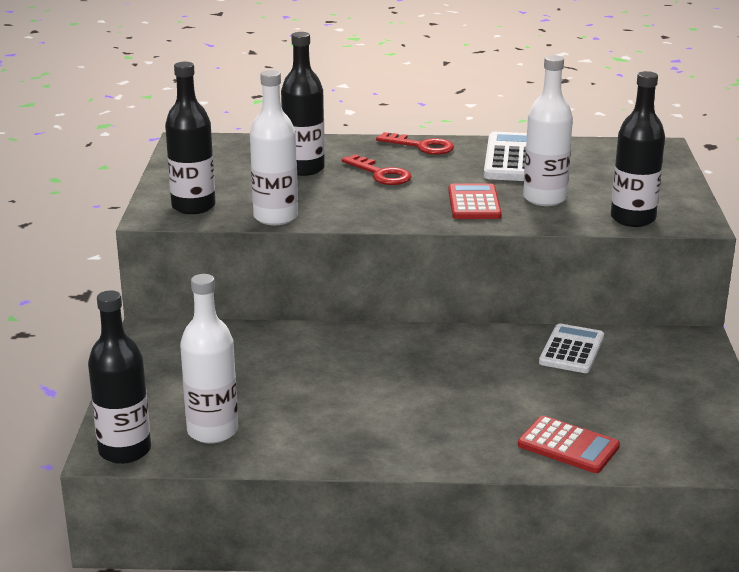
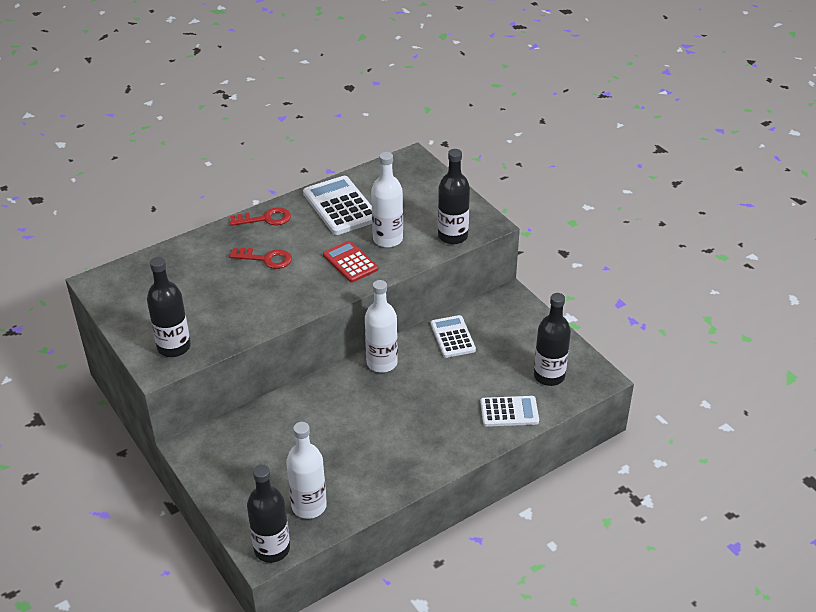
camera: 35 degrees left, 15 degrees up
(275, 217) = (240, 332): white bottle -> white bottle (382, 363)
(304, 169) = (210, 276): black bottle -> black bottle (549, 376)
(568, 446) = (509, 412): red calculator -> white calculator

